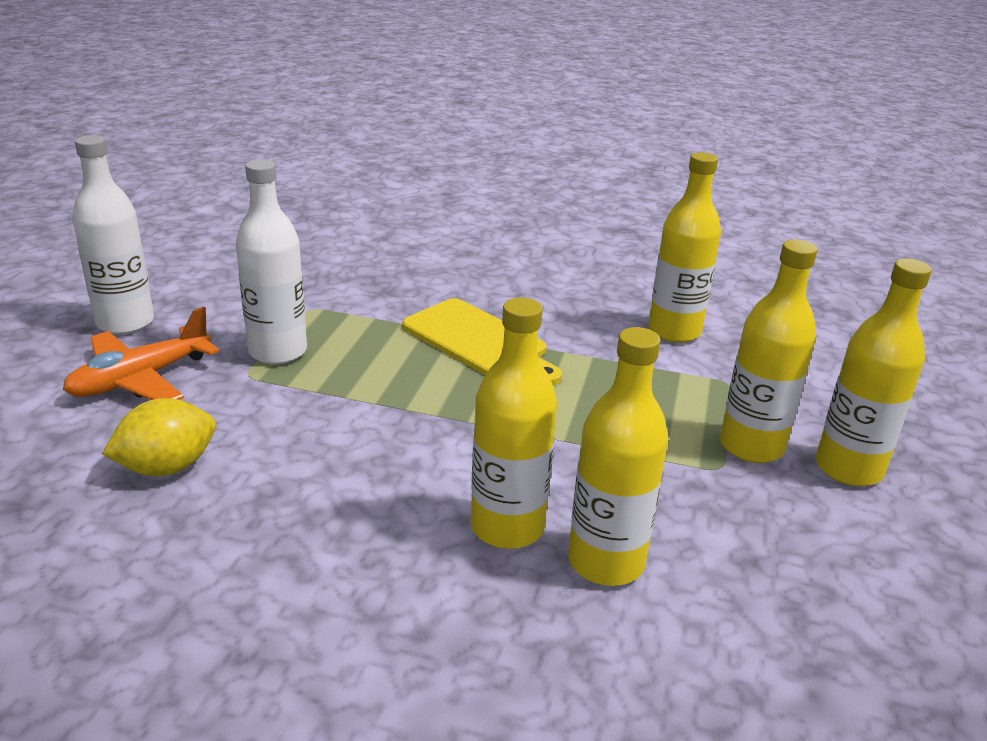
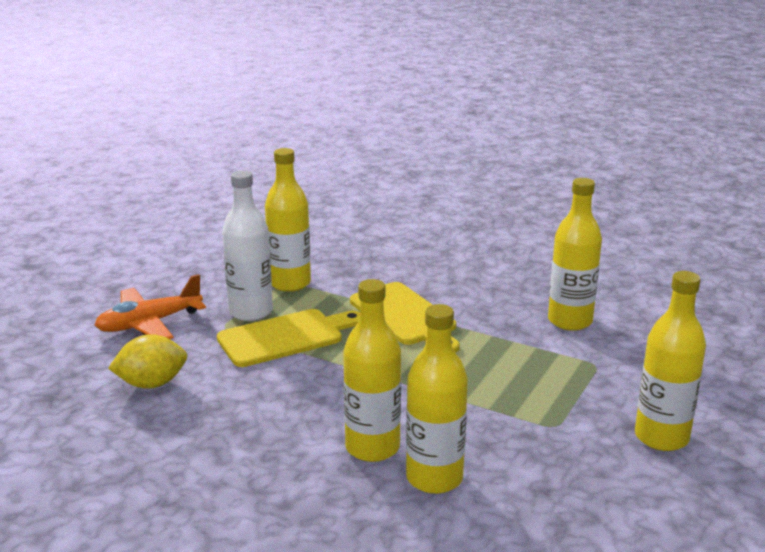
camera: 15 degrees right, 5 degrees down
(125, 322) = (149, 283): white bottle -> none
(335, 381) = (285, 337): none -> yellow cutting board
(751, 446) = (589, 413): yellow bottle -> yellow bottle (290, 283)

